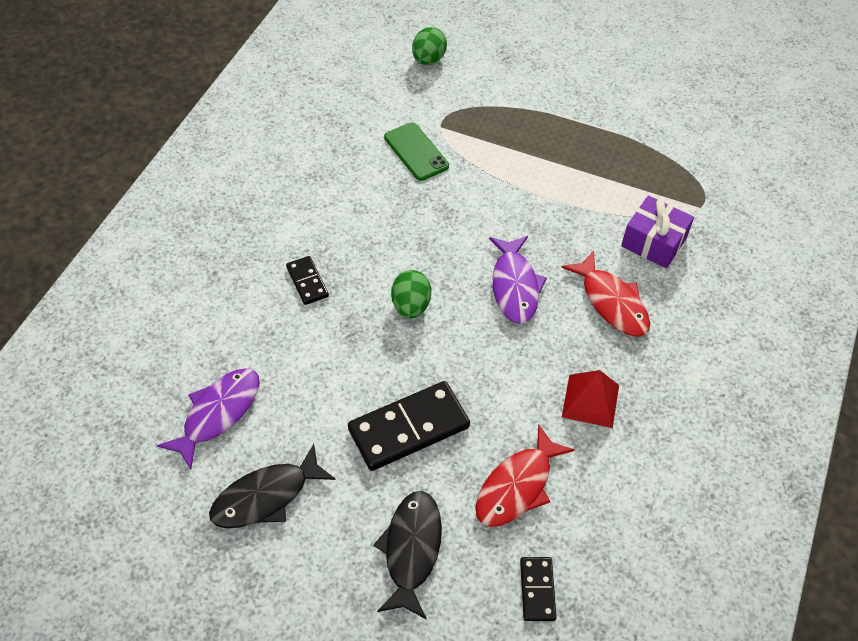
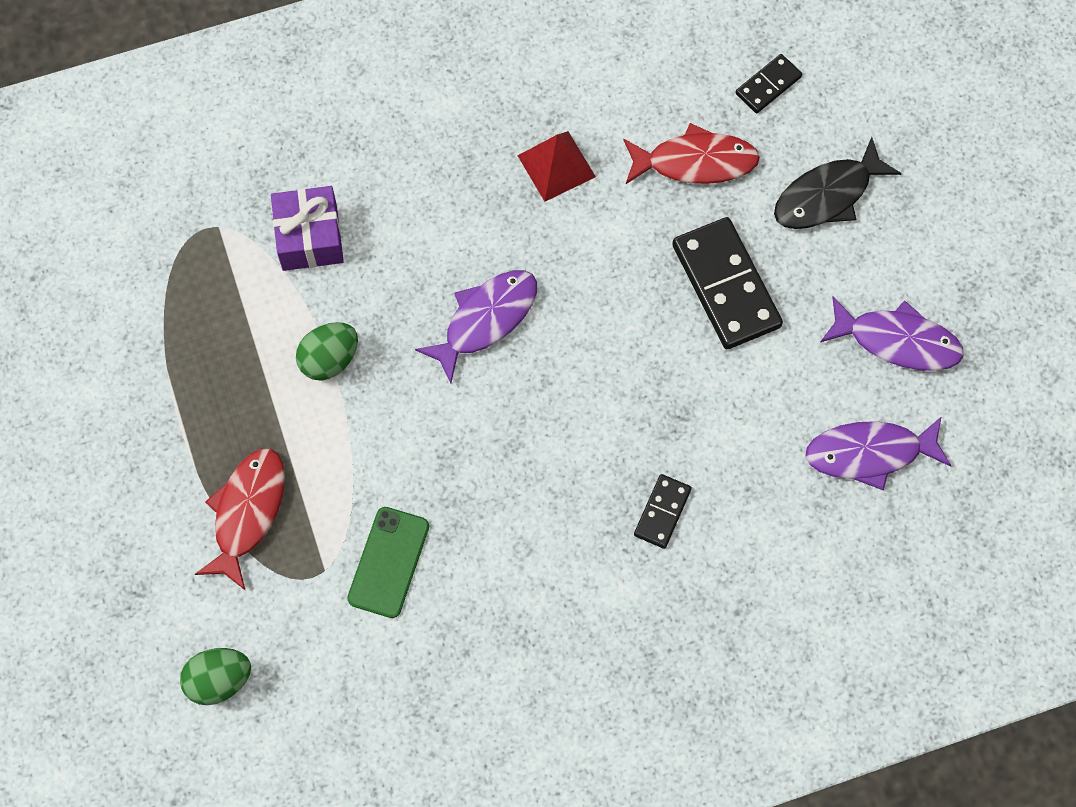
camera: 130 degrees left, 15 degrees up
(266, 496) = (897, 341): black fish -> purple fish
(409, 428) = (726, 286): black domino -> black domino turned 45 degrees clockwise
(411, 306) = (598, 392): green egg -> green egg (329, 360)
(611, 302) = (425, 223): red fish -> red fish (247, 512)

